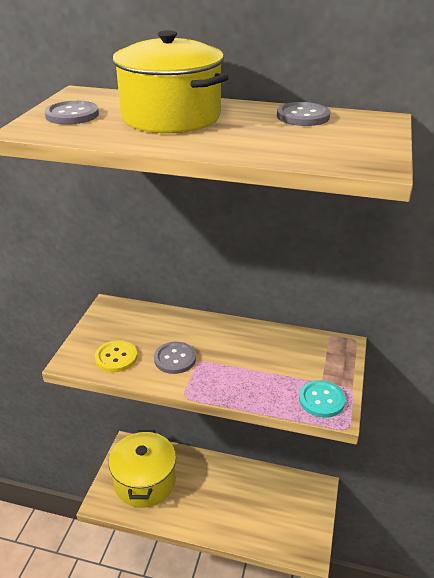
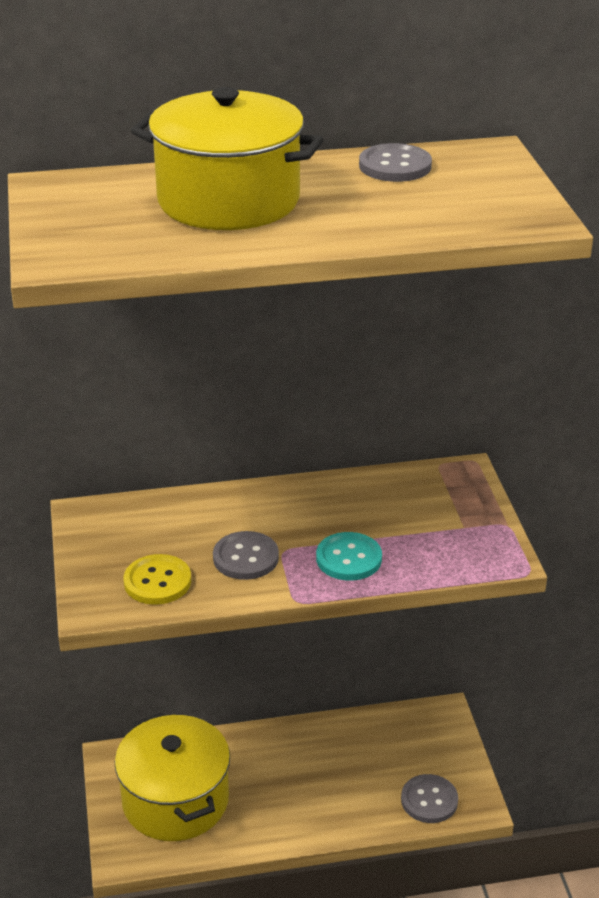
camera: 25 degrees left, 0 degrees up
(72, 115) = (88, 225): grey button -> grey button (429, 800)
(321, 400) = (478, 549): turquoise button -> turquoise button (349, 558)

